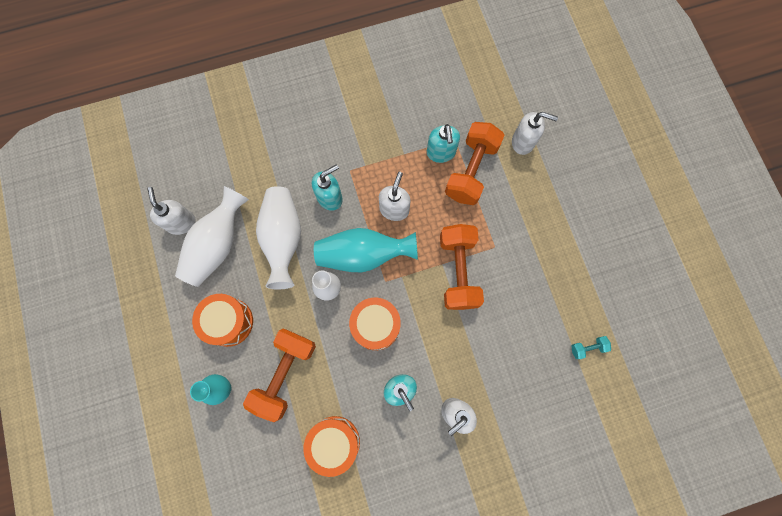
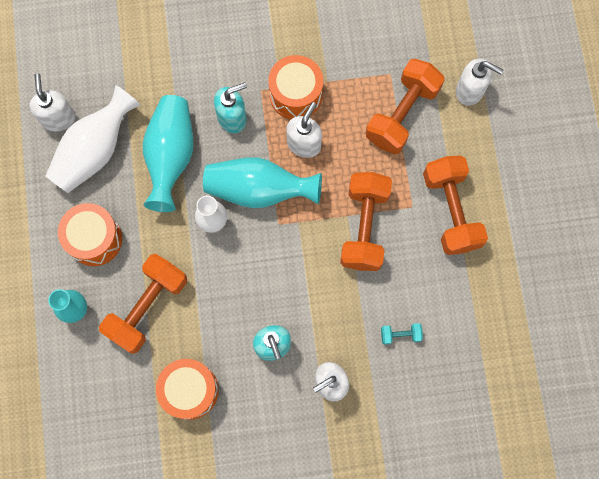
camera: 10 degrees right, 0 degrees up
(283, 239) = (171, 156): white vase -> turquoise vase
(375, 325) = (258, 272): orange drum -> orange drum (296, 94)
(441, 153) = (371, 87): turquoise soap dispenser -> none
(528, 245) = (451, 211): none -> orange dumbbell
(587, 348) = (495, 338): turquoise dumbbell -> turquoise dumbbell (400, 335)

